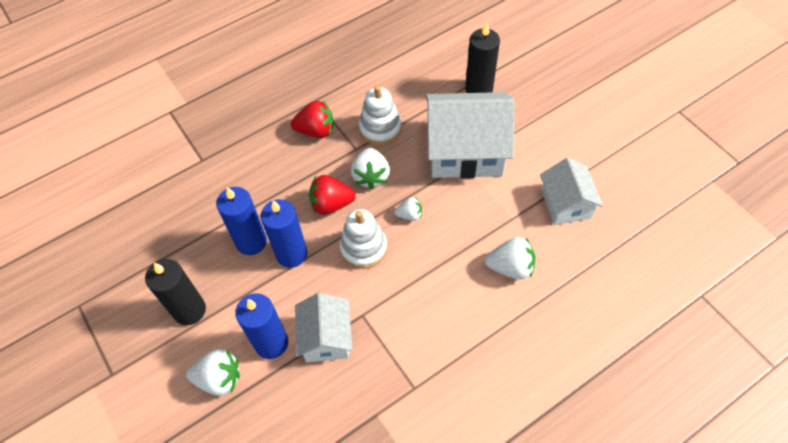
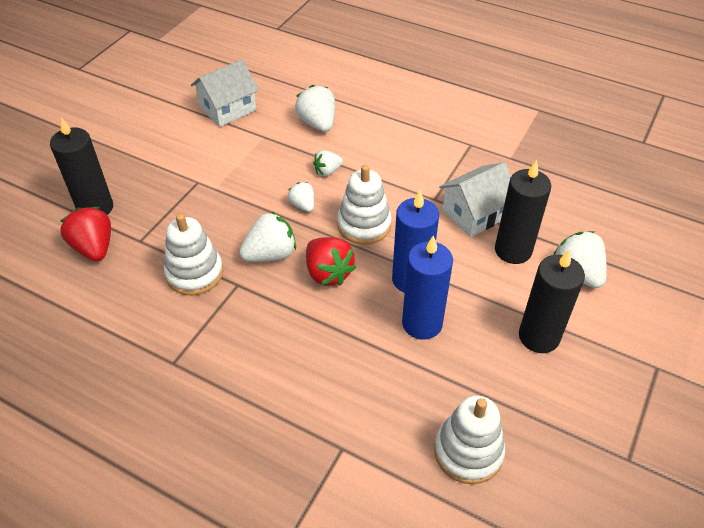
camera: 120 degrees left, 10 degrees down
(151, 220) = (468, 452): none -> white stacking toy
(271, 343) = (513, 250): blue candle -> black candle
(316, 131) = (227, 336): red strawberry -> red strawberry (94, 248)
(440, 248) = (327, 171): none -> white strawberry
(465, 151) = (196, 191): white house -> none

